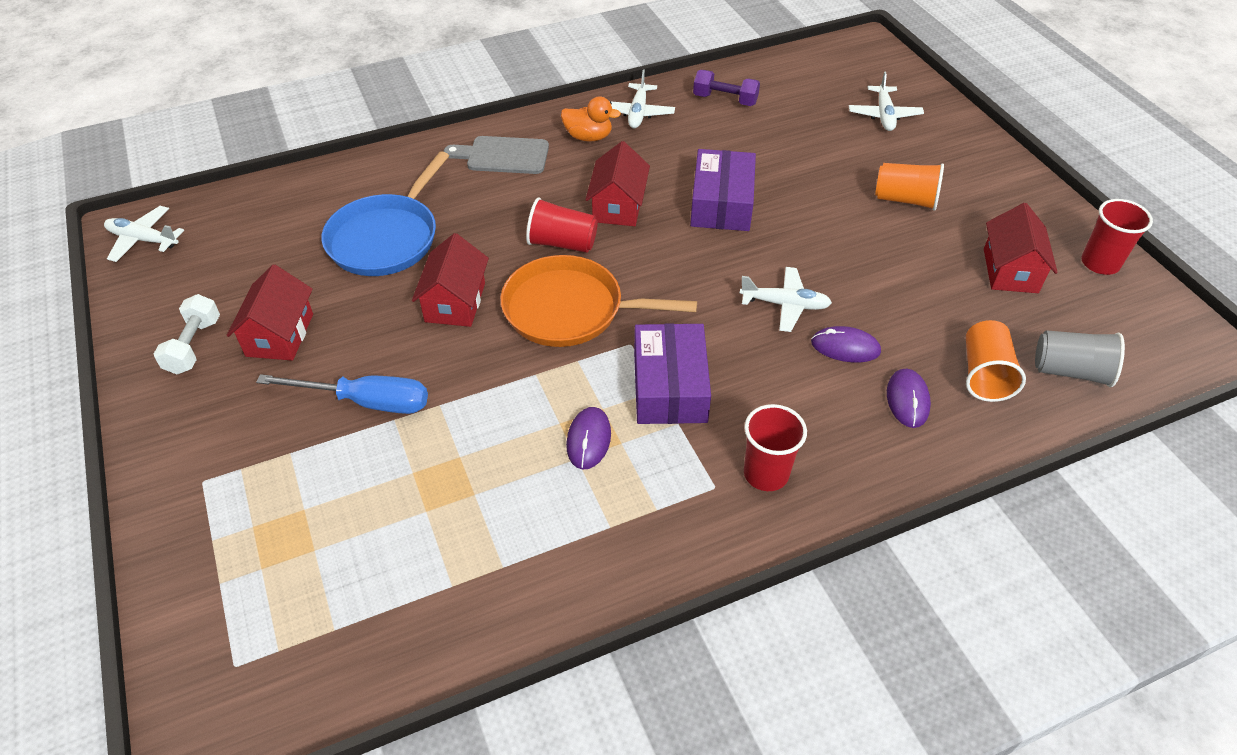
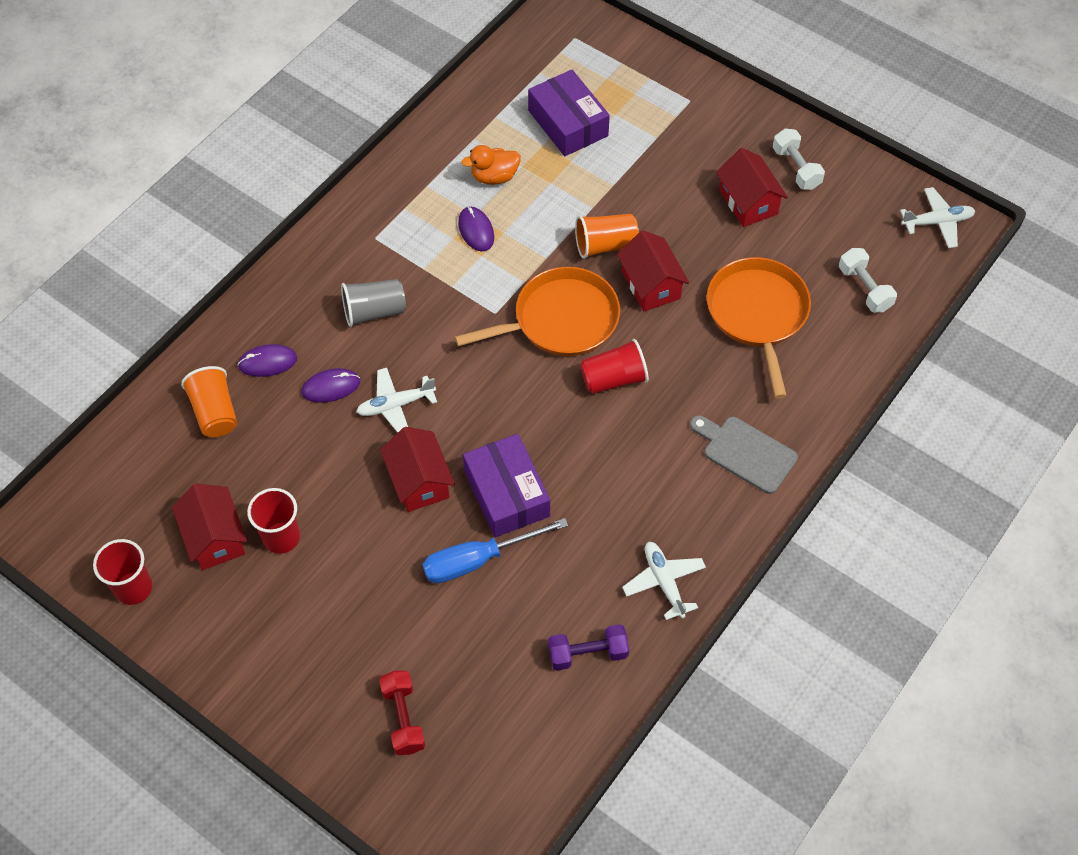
camera: 150 degrees right, 10 degrees up
(275, 218) = (864, 288): none -> white dumbbell
(366, 402) = (641, 187): blue screwdriver -> blue screwdriver (478, 560)
(386, 238) = (757, 314): blue pan -> orange pan
(503, 155) = (745, 452): grey cutting board -> grey cutting board turned 120 degrees counterclockwise
(588, 137) = (687, 519): orange duck -> orange duck (494, 177)
(618, 206) = (596, 443): red house -> red house (419, 481)
(670, 386) = (445, 293): purple box -> purple box (568, 123)
(766, 474) = (346, 261): red cup -> red cup (281, 537)
(884, 115) = (403, 718): white plane -> red dumbbell
(905, 200) = (336, 586): orange cup -> orange cup (605, 245)
(907, 400) = (268, 362): purple mouse -> purple mouse turned 75 degrees counterclockwise
(1070, 371) = (147, 447): grey cup -> grey cup (374, 311)

